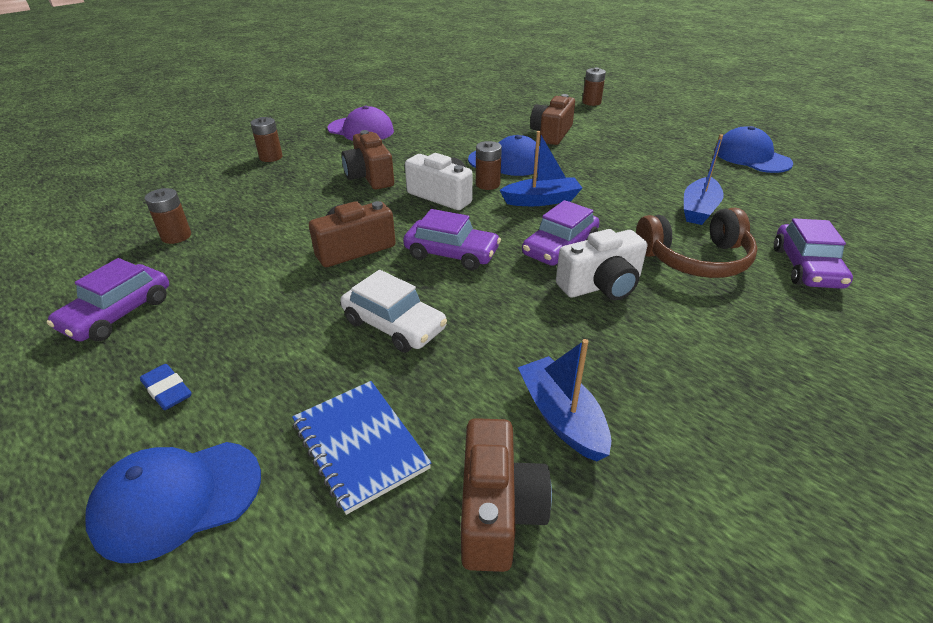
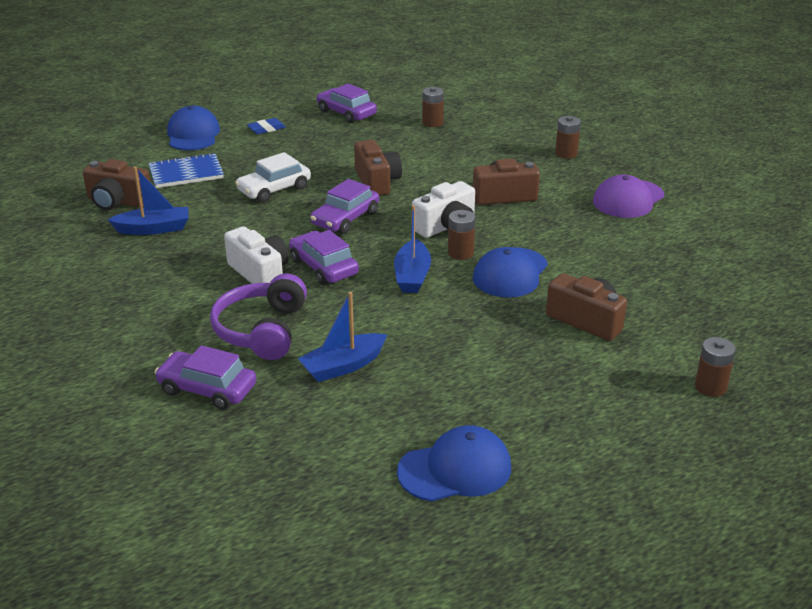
camera: 105 degrees right, 5 degrees down
(601, 285) = (260, 273): white camera -> white camera turned 150 degrees clockwise
(695, 259) = (262, 330): brown headphones -> purple headphones
(699, 209) = (343, 366): blue boat -> blue boat turned 75 degrees counterclockwise

